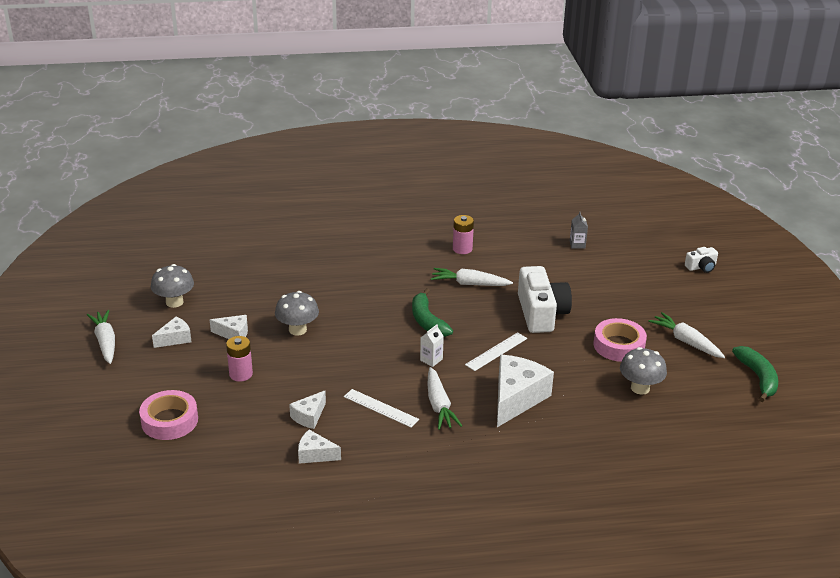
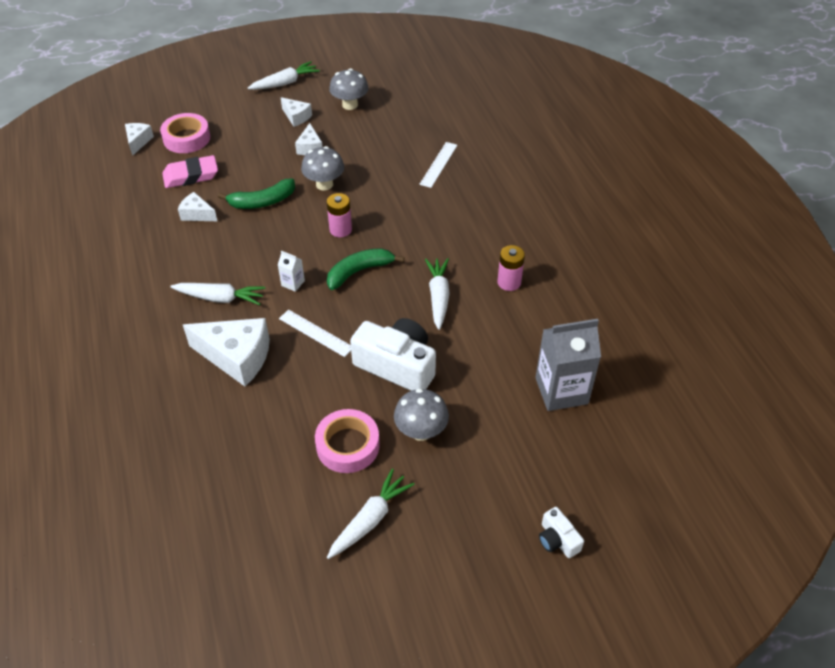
camera: 80 degrees right, 15 degrees up
(241, 374) = (252, 163): pink battery -> pink battery (340, 230)
(241, 419) = (191, 176): none -> pink eraser
(315, 454) = (146, 227): white cheese -> white cheese (138, 141)
(381, 408) = (212, 258): white ruler -> white ruler (438, 164)
(439, 405) = (220, 298): white carrot -> white carrot turned 150 degrees counterclockwise
(541, 313) = (397, 365): white camera -> white camera turned 135 degrees counterclockwise
(577, 244) = (561, 391): grey carton -> grey carton, size x2.26
(640, 388) = (267, 470): grey mushroom -> grey mushroom (421, 431)
(758, 378) = (305, 606): green banana -> green banana (262, 201)

